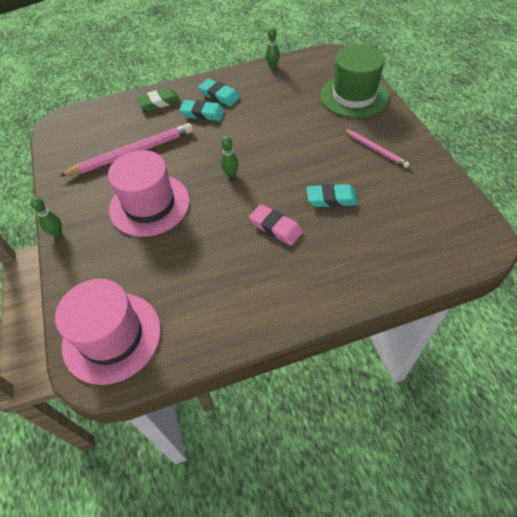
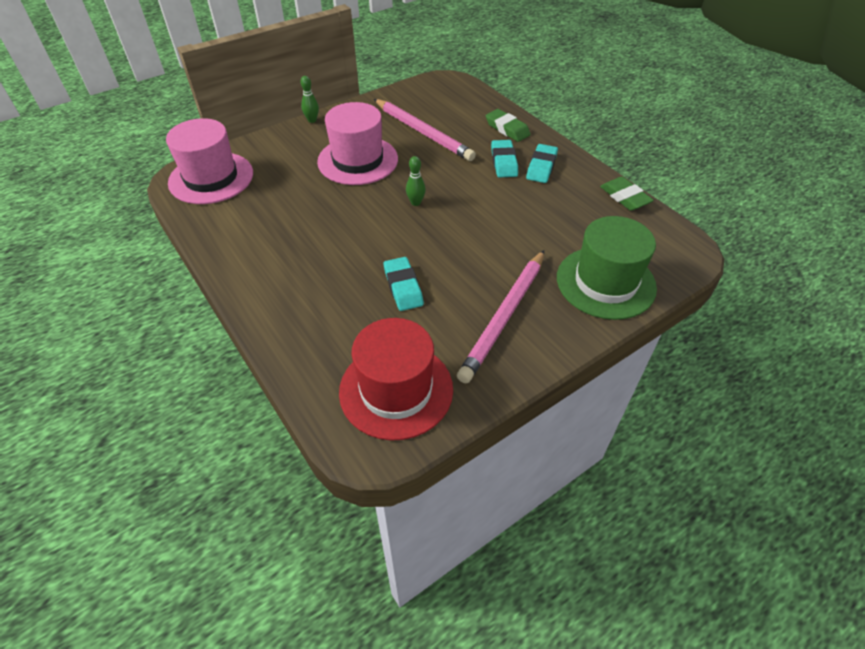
camera: 70 degrees right, 5 degrees down
(272, 66) = (624, 197): green bowling pin -> green eraser
(275, 227) = (349, 249): pink eraser -> none
(375, 150) = (504, 317): pink pencil -> pink pencil, size x1.78
(436, 219) = (396, 390): none -> red hat

